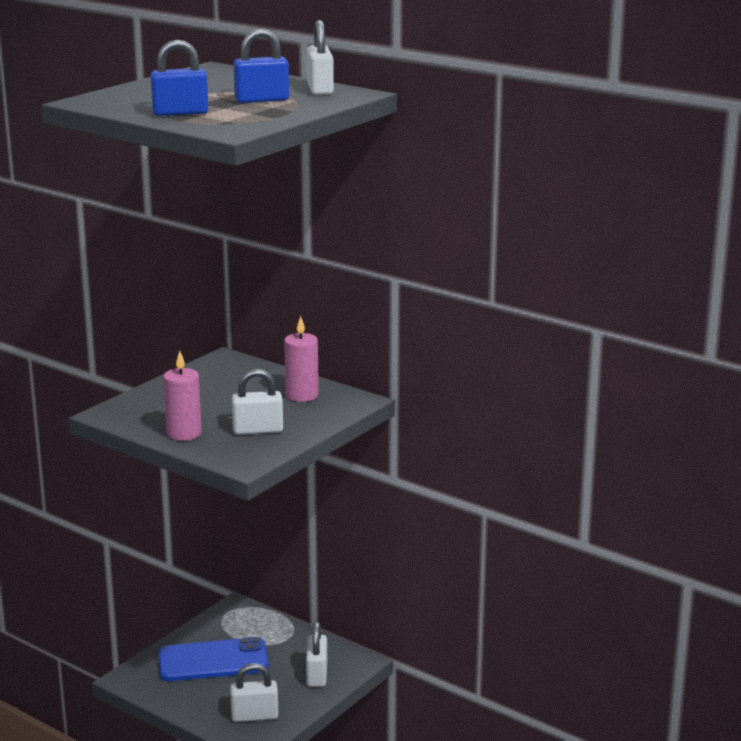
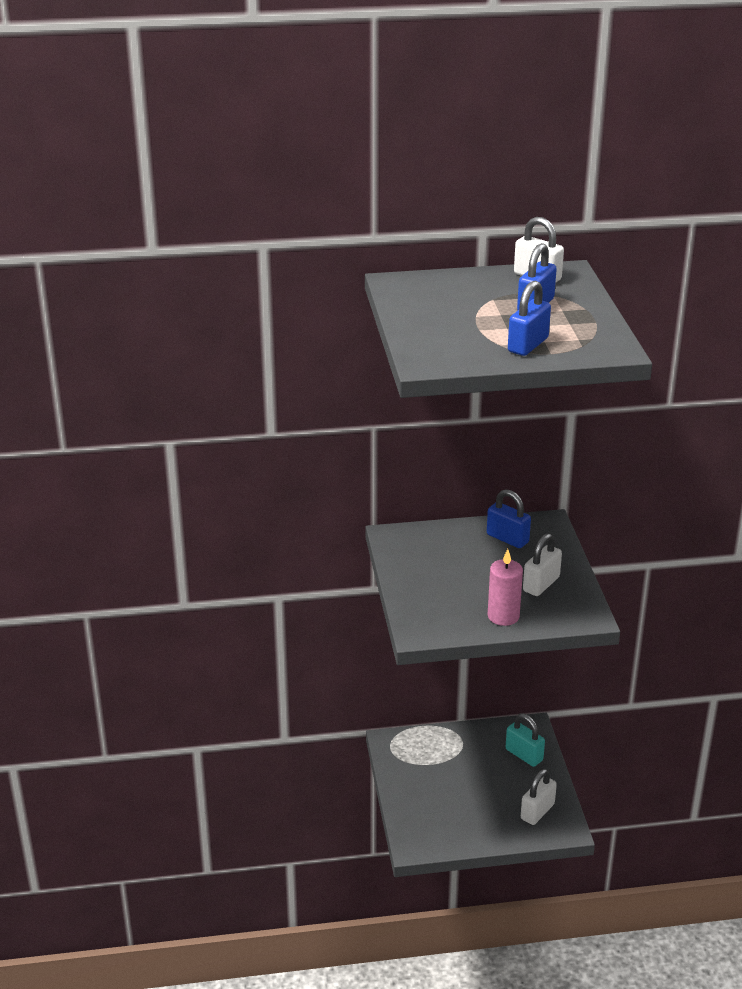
camera: 45 degrees left, 10 degrees up
(213, 661) = (445, 791): blue phone -> none
(302, 395) = (507, 538): pink candle -> blue padlock
(317, 675) = (524, 755): white padlock -> turquoise padlock

